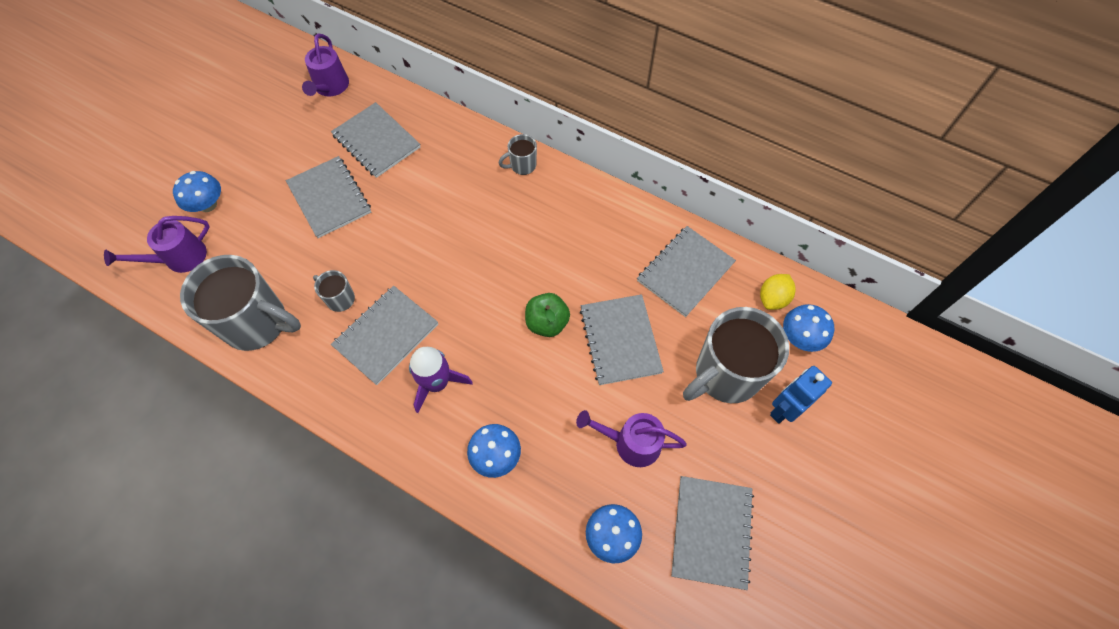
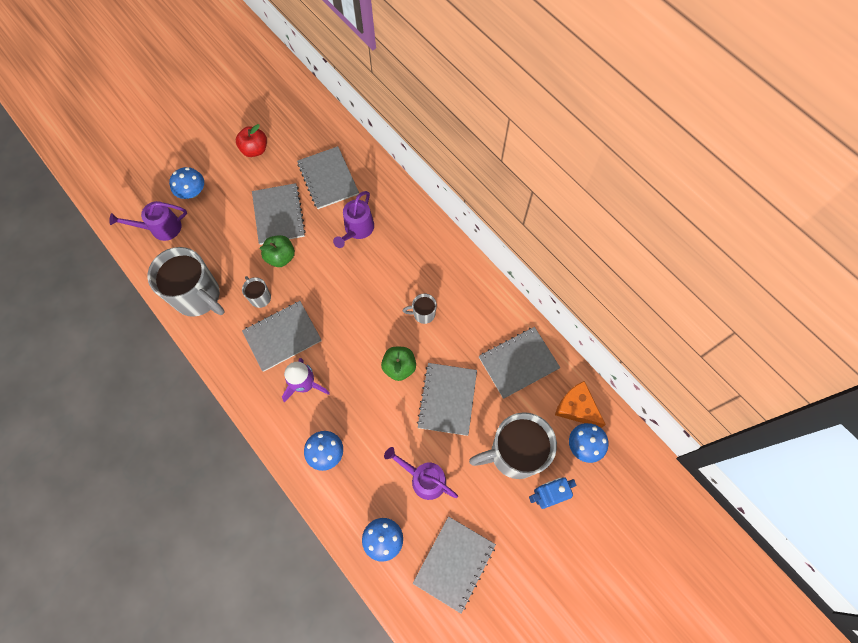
camera: 20 degrees right, 5 degrees up
(272, 135) = (255, 149): none -> red apple
(330, 88) = (309, 122): purple watering can -> purple watering can (357, 230)
(350, 244) = (281, 257): none -> green apple
(522, 165) = (429, 234): grey mug -> grey mug (423, 314)
(773, 298) = (576, 407): yellow lemon -> orange cheese

